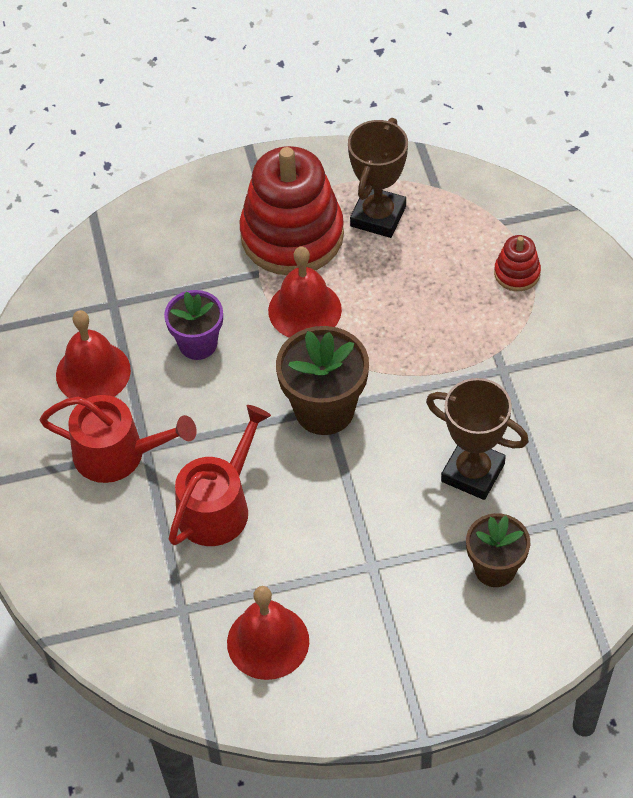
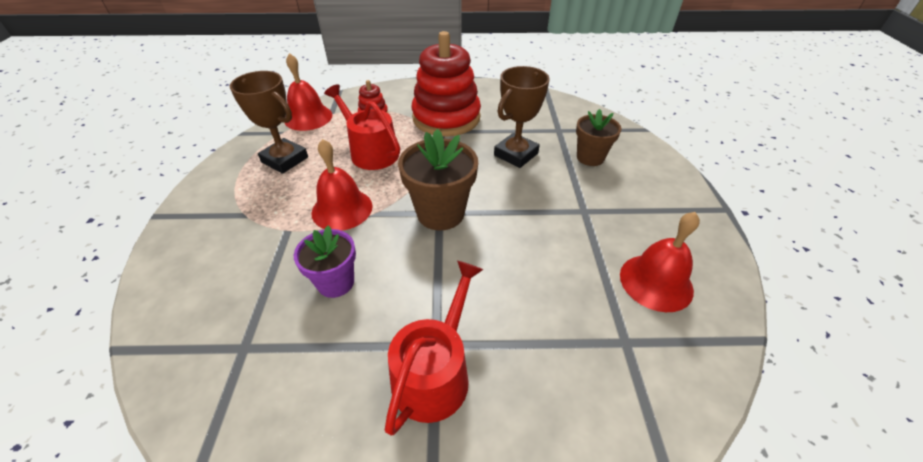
camera: 80 degrees left, 10 degrees down
(93, 372) = (320, 381): red bell -> red bell (308, 117)
(218, 506) = (516, 295): red watering can -> red watering can (371, 152)
(292, 235) = (266, 204): red stacking toy -> red stacking toy (446, 118)

